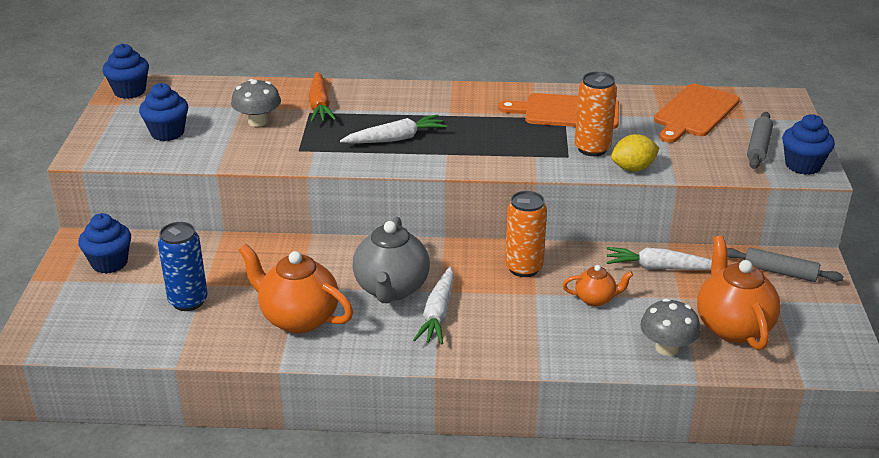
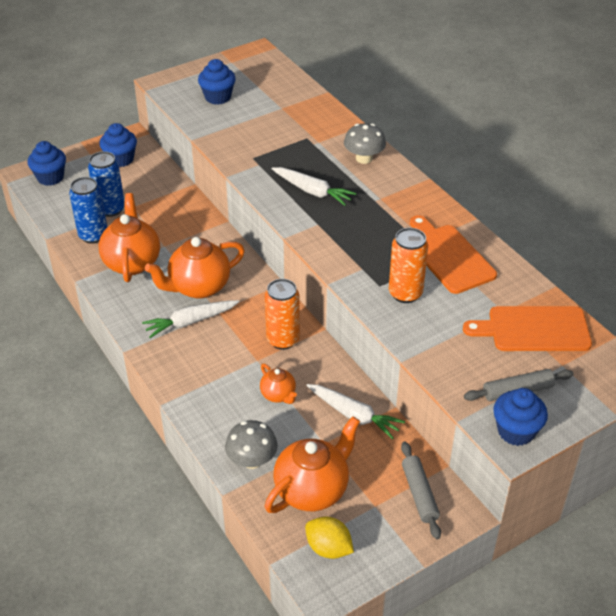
camera: 55 degrees right, 10 degrees up
(129, 91) = (251, 57): blue cupcake -> blue cupcake (50, 177)
(217, 329) = (93, 235): none -> blue can
(258, 121) = (270, 123): grey mushroom -> grey mushroom (364, 158)
(320, 105) = (321, 137): orange carrot -> none
(391, 289) = (199, 287): grey teapot -> orange teapot
(633, 168) = (398, 328): yellow lemon -> yellow lemon (328, 548)
(659, 268) = (354, 415): white carrot -> white carrot turned 150 degrees clockwise

